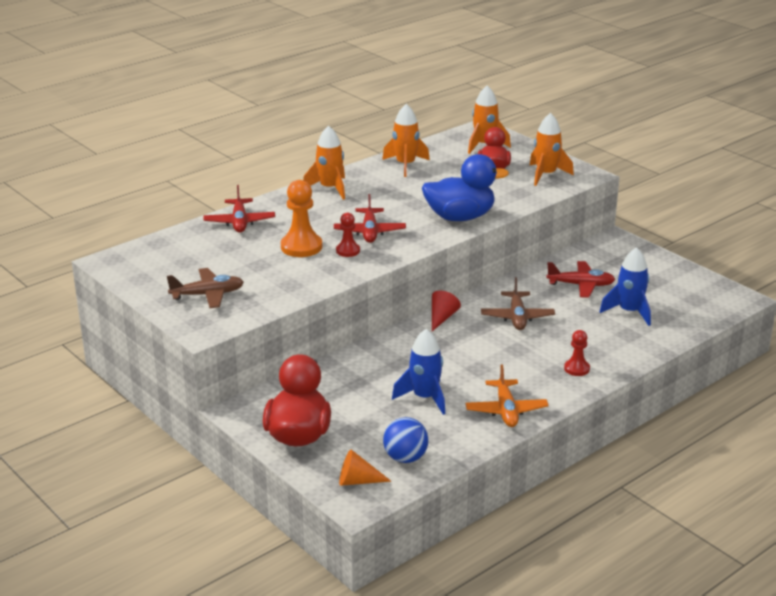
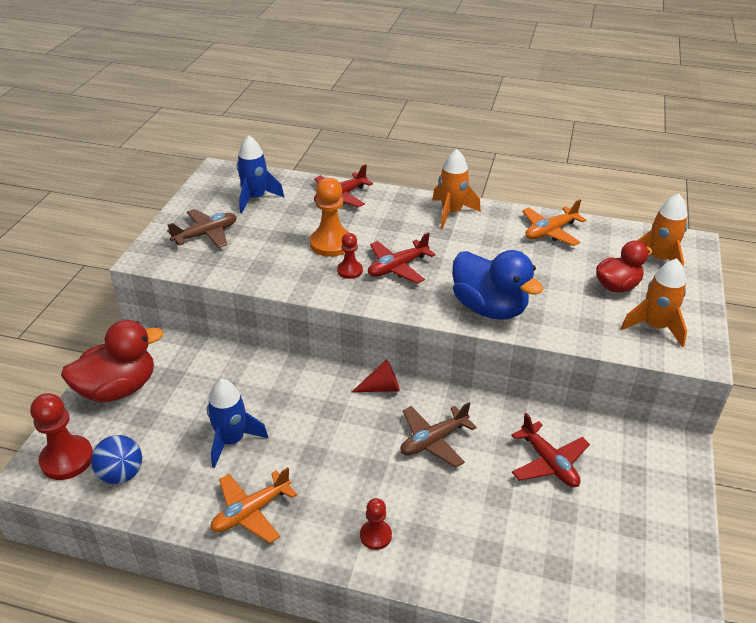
camera: 55 degrees right, 10 degrees up
(207, 295) = (206, 234): brown plane -> brown plane turned 75 degrees counterclockwise
(358, 481) = (67, 459): orange cone -> red pawn
(405, 165) = (550, 232): orange rocket -> orange plane
(629, 312) = (536, 531): blue rocket -> blue rocket (255, 198)

